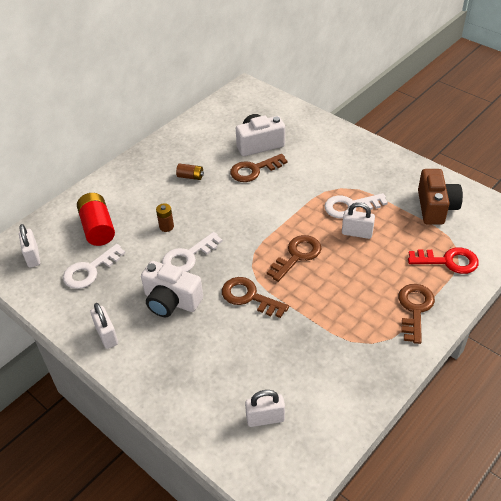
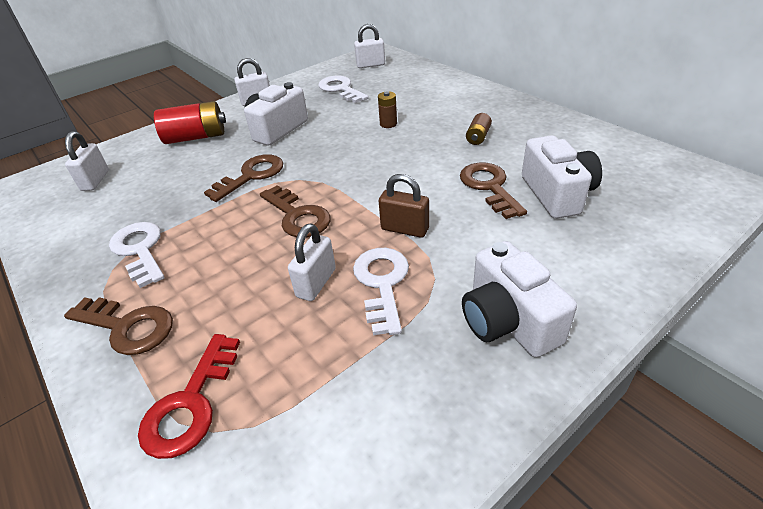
camera: 100 degrees right, 5 degrees down
(98, 228) = (398, 89): red battery -> red battery (196, 137)
(188, 257) = (334, 137): white key -> white key (140, 250)
(302, 203) = (405, 229): none -> brown padlock
(363, 162) = (508, 321): none -> white camera
(435, 207) = (343, 423): brown camera -> none

